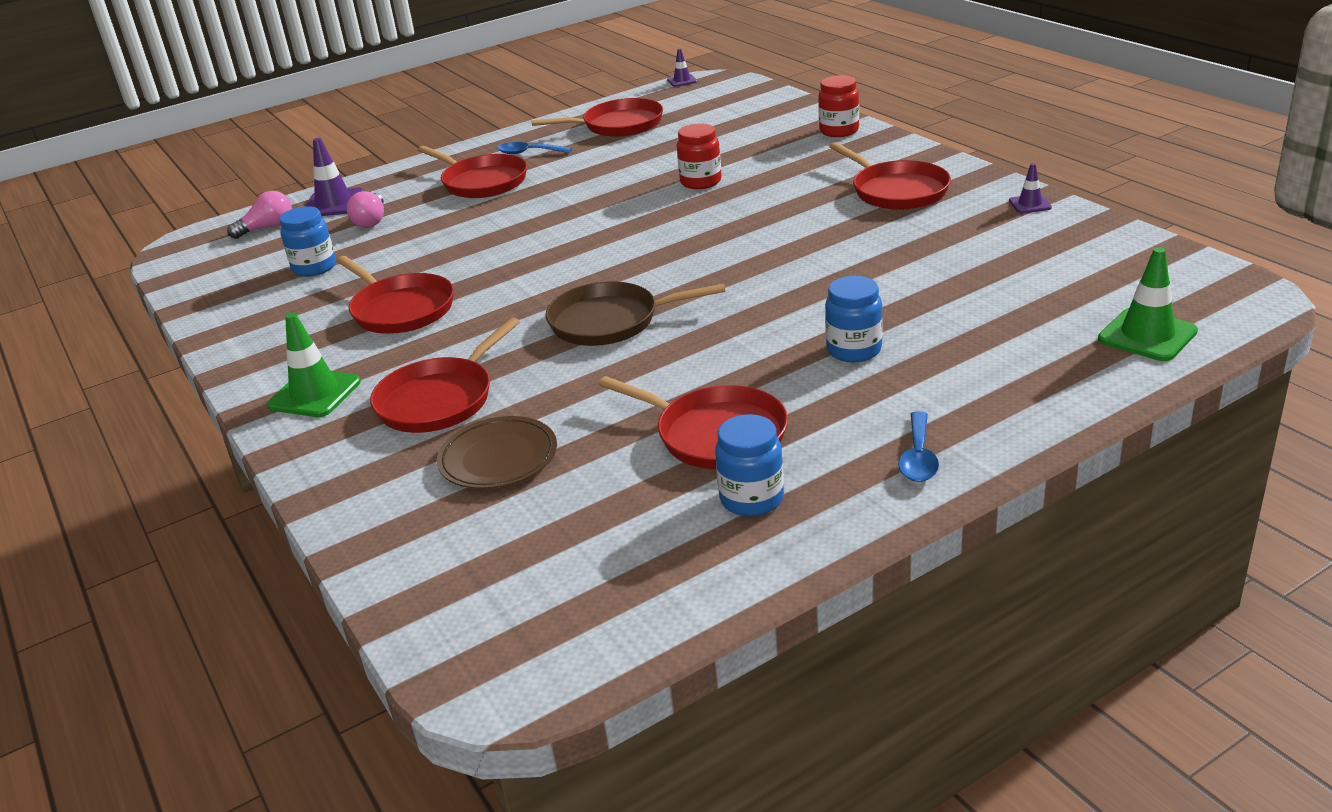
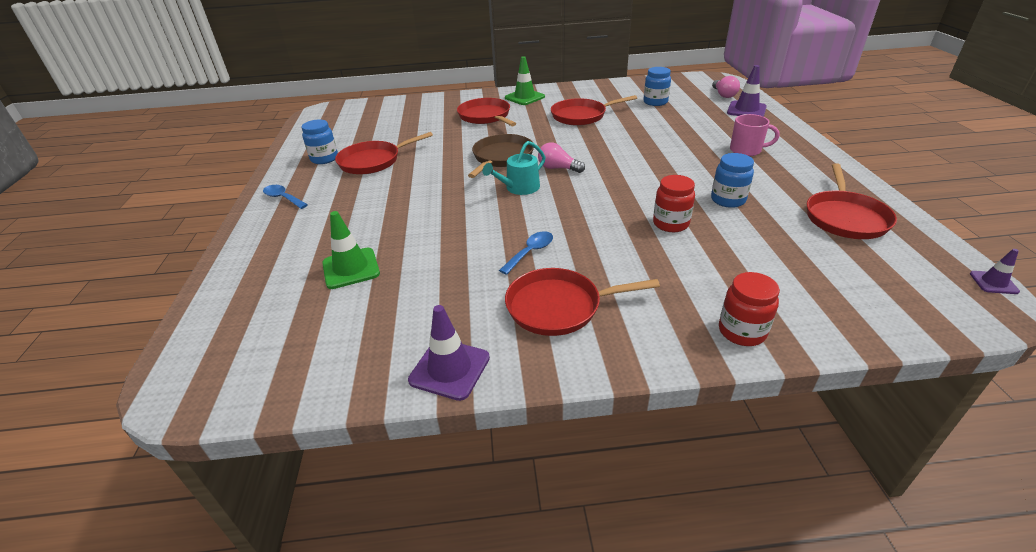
camera: 115 degrees right, 5 degrees up
(371, 221) = (707, 117): pink light bulb -> pink light bulb (558, 168)
(482, 182) = (746, 150): red pan -> pink mug
(498, 458) = (427, 122): brown plate -> none
(529, 153) = (797, 172): blue spoon -> blue spoon (530, 252)
(695, 277) = (519, 188): none -> turquoise watering can
(854, 350) = (379, 210): blue jar -> blue jar (728, 200)
(1030, 204) = (449, 369): purple traffic cone -> purple traffic cone, size x1.81
(1147, 335) = (233, 313): green traffic cone -> green traffic cone (351, 268)

